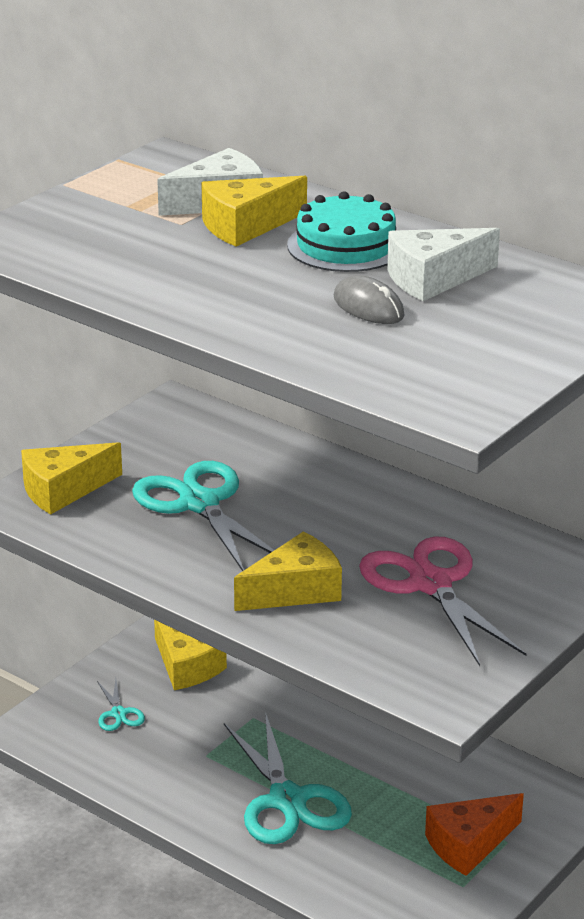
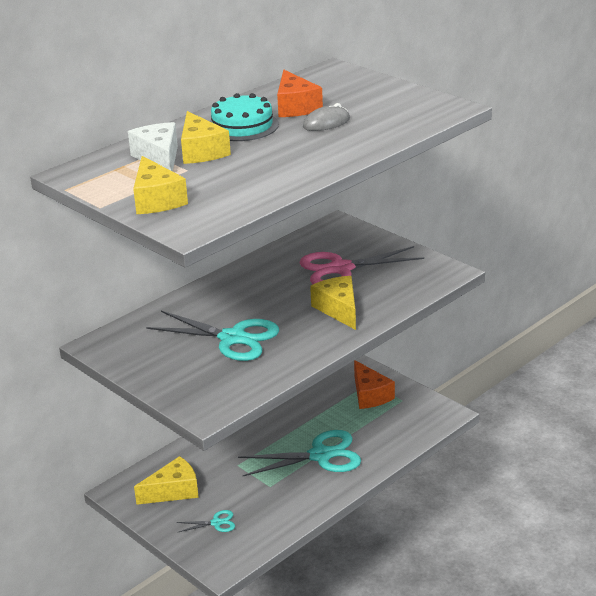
camera: 80 degrees left, 0 degrees up
(63, 490) = (197, 390): yellow cheese -> yellow cheese (156, 200)
(199, 504) = (232, 338): turquoise scissors -> turquoise scissors turned 135 degrees counterclockwise
(433, 279) = (295, 107): white cheese -> orange cheese

